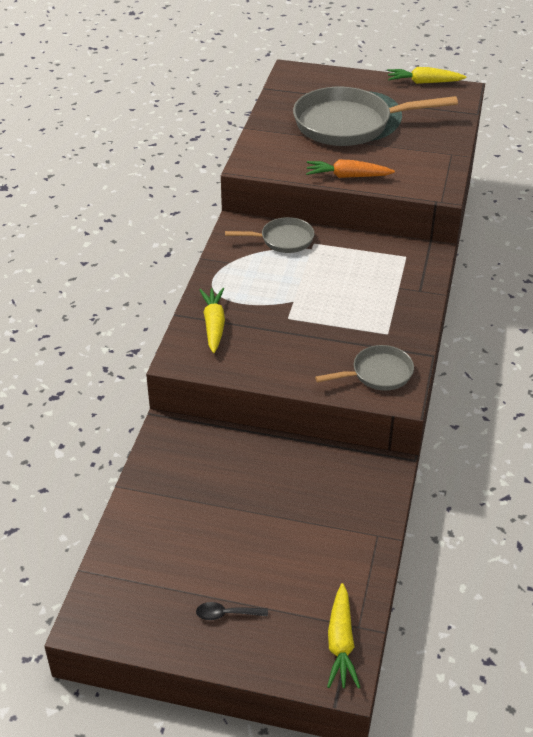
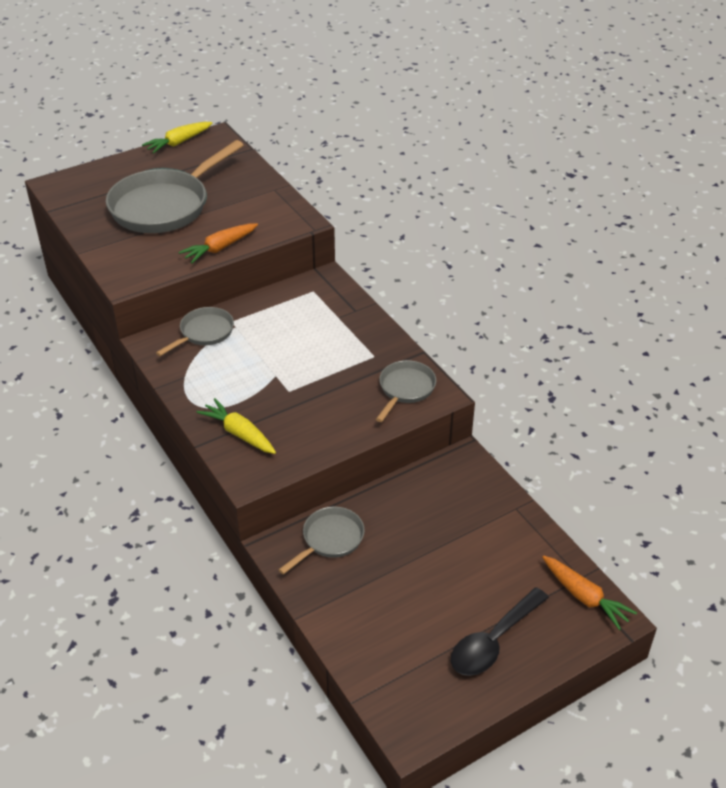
camera: 45 degrees left, 0 degrees up
(208, 452) = (330, 539): none -> grey pan
(226, 614) = (493, 641): black spoon -> black spoon, size x2.00
(341, 643) = (585, 597): yellow carrot -> orange carrot

